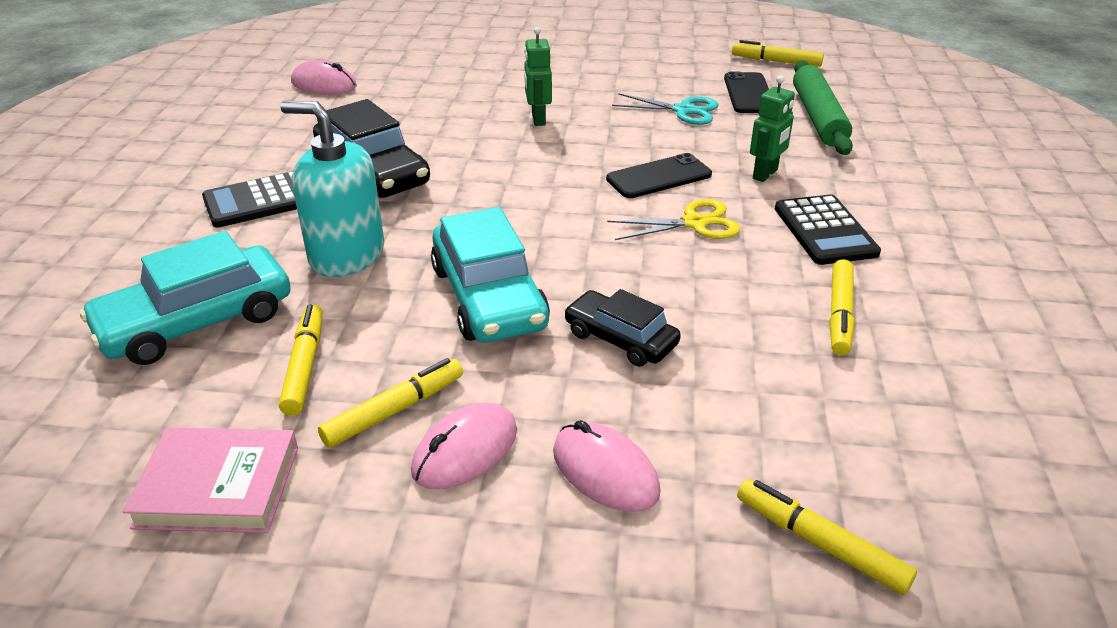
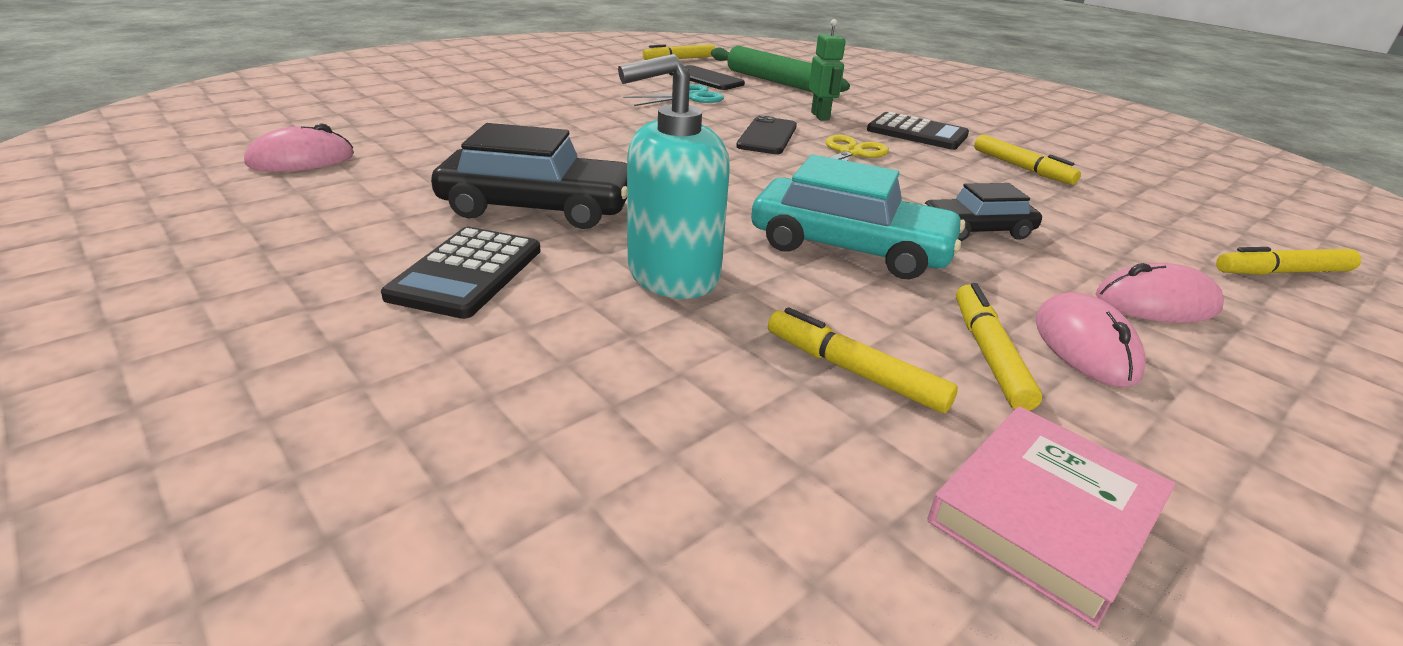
camera: 50 degrees left, 5 degrees down
(196, 321) = (664, 405): turquoise car -> none
(538, 119) = (596, 128): green robot -> none

